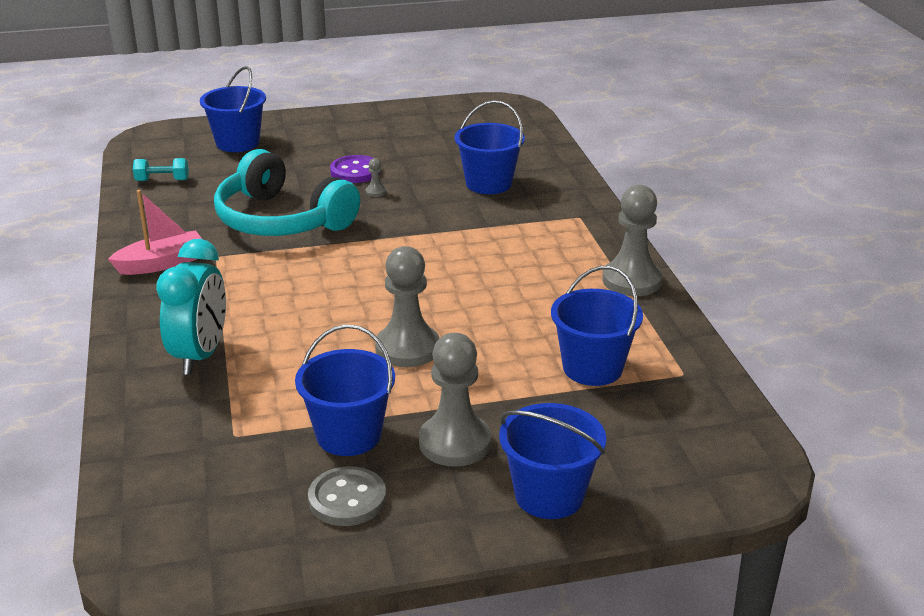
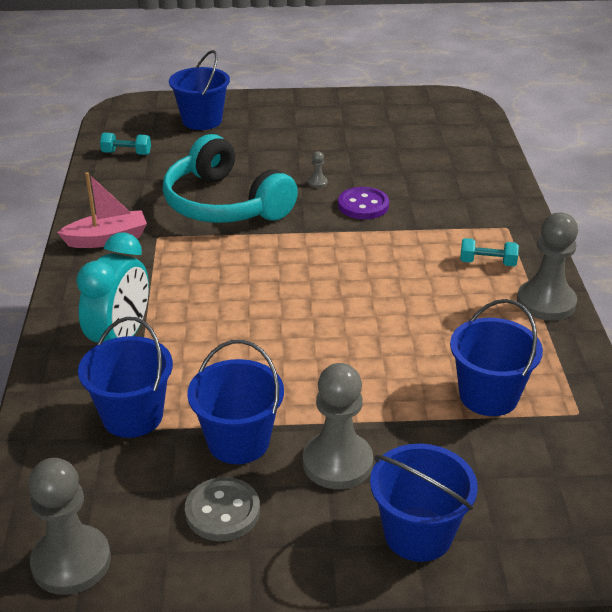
camera: 10 degrees right, 5 degrees up
(355, 171) = (303, 159): purple button -> purple button (363, 205)
(407, 348) = (313, 353): grey pawn -> grey pawn (71, 562)
(488, 184) = (426, 183): blue bucket -> blue bucket (132, 416)
(566, 250) = (487, 263): none -> turquoise dumbbell

